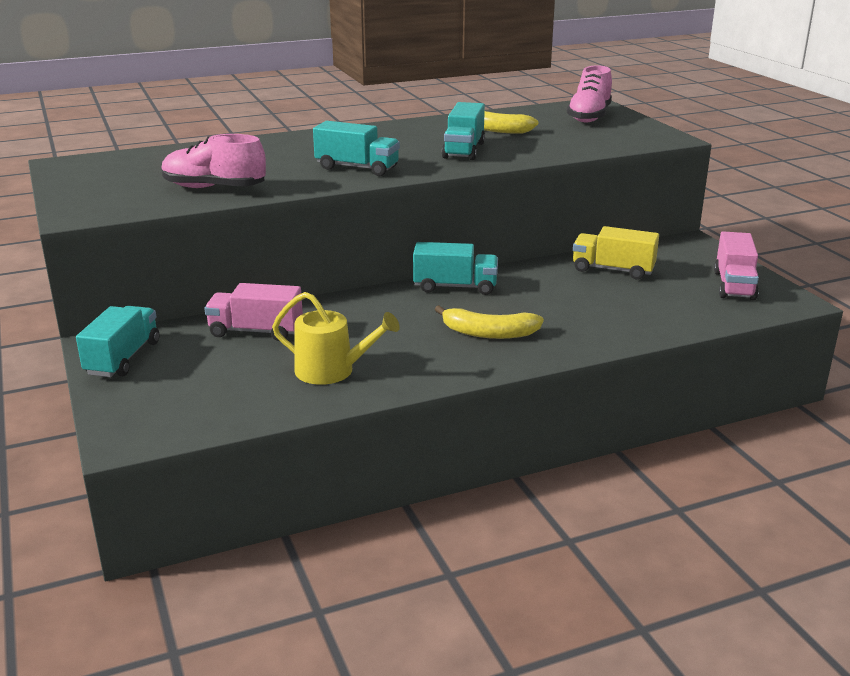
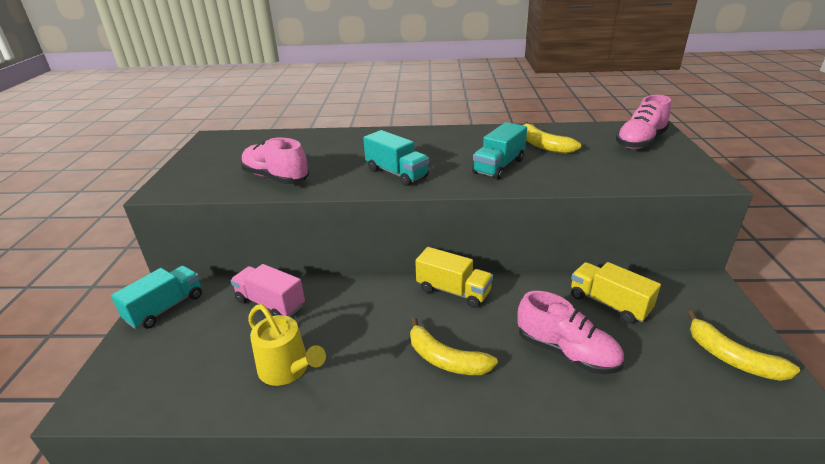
camera: 25 degrees right, 5 degrees up
(455, 287) = (453, 291): turquoise truck -> yellow truck
(596, 307) = (566, 352): none -> pink shoe
(734, 285) = (732, 358): pink truck -> yellow banana

